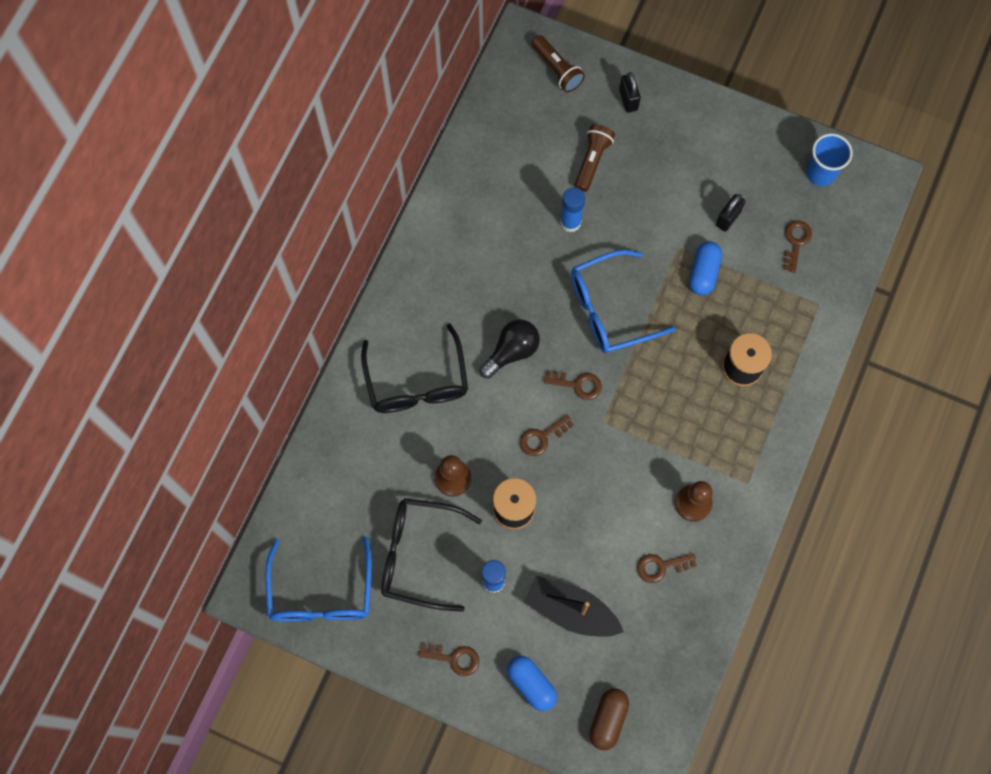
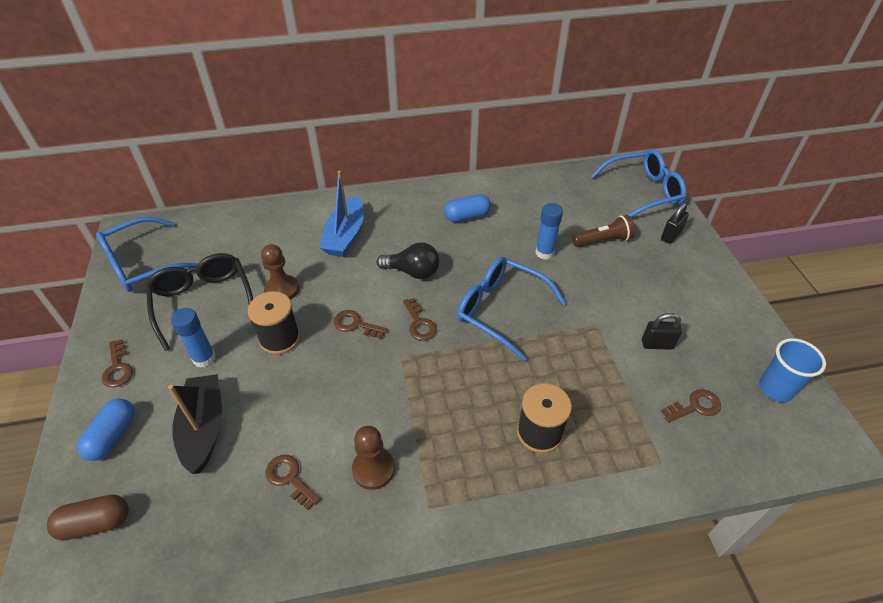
camera: 55 degrees right, 25 degrees down
(417, 383) = (345, 236): black glasses -> blue boat
(557, 70) = (643, 192): brown flashlight -> blue glasses
(703, 273) = (594, 354): blue capsule -> blue capsule (467, 216)

